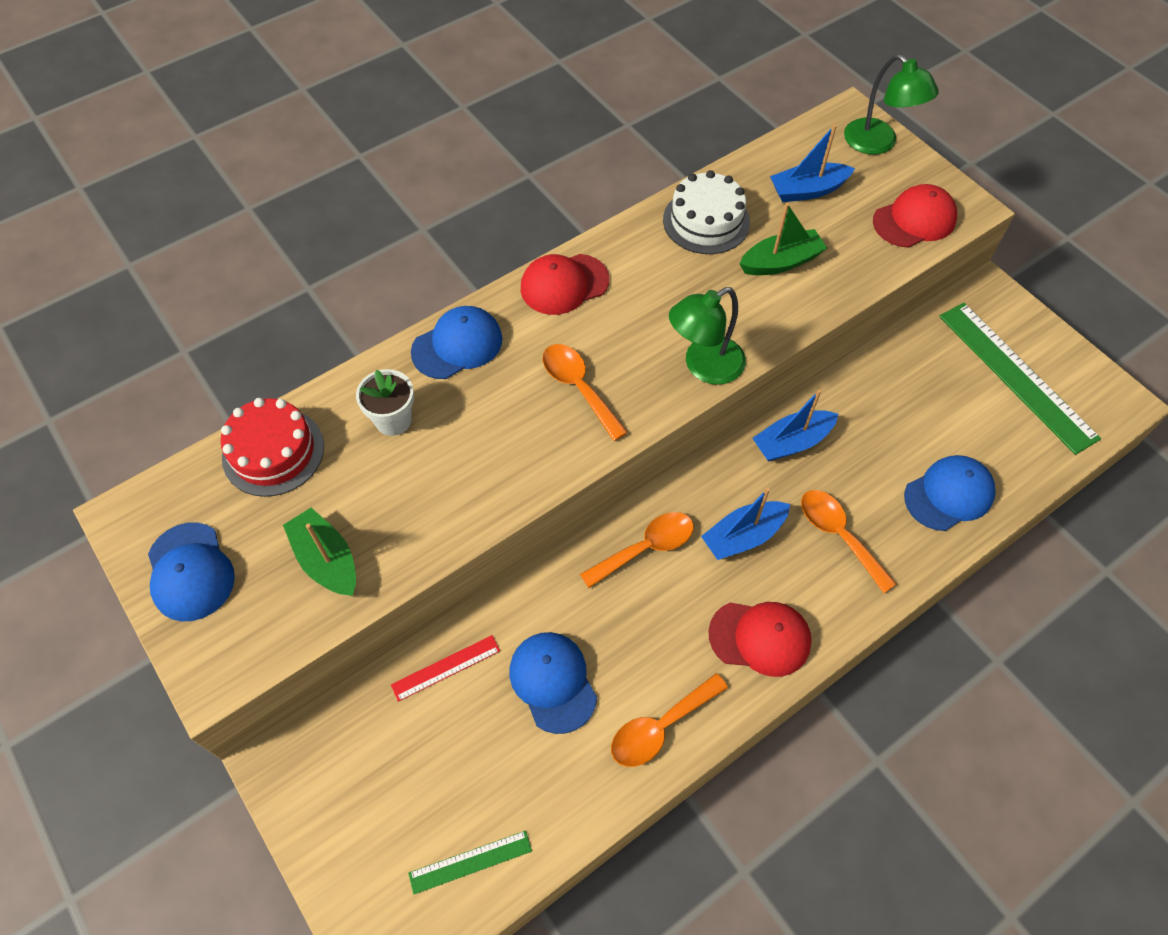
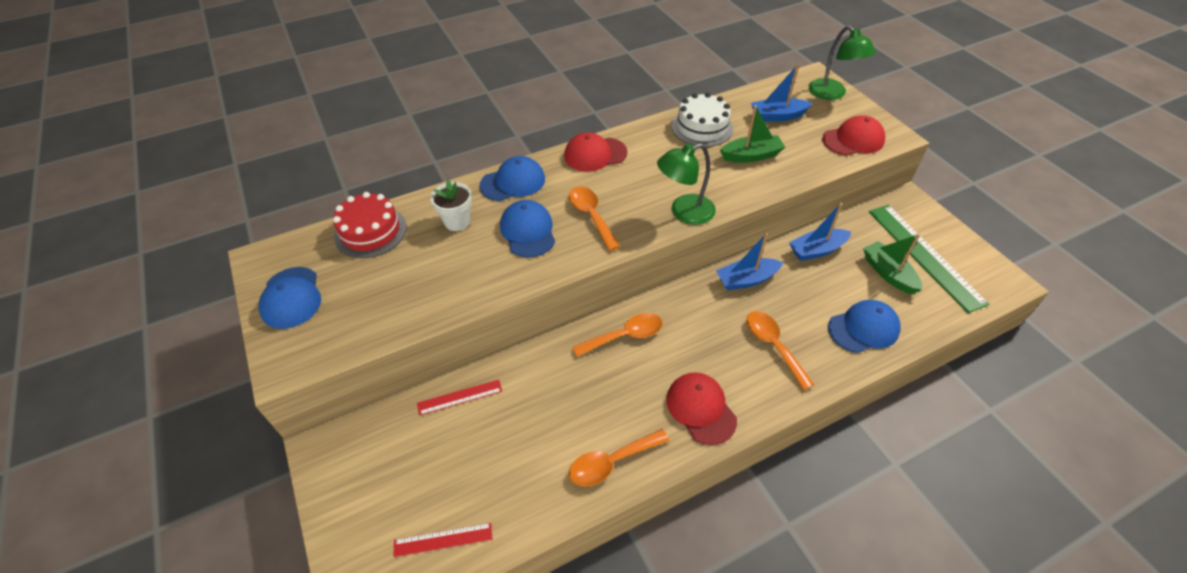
camera: 10 degrees right, 10 degrees down
(326, 560) = (386, 302): green boat -> green boat (888, 273)
(470, 862) = (443, 540): green ruler -> red ruler
(553, 682) = (536, 418): blue cap -> blue cap (528, 231)
(743, 536) = (699, 337): blue boat -> blue boat (816, 250)
(760, 637) = (701, 409): red cap -> red cap turned 135 degrees counterclockwise

